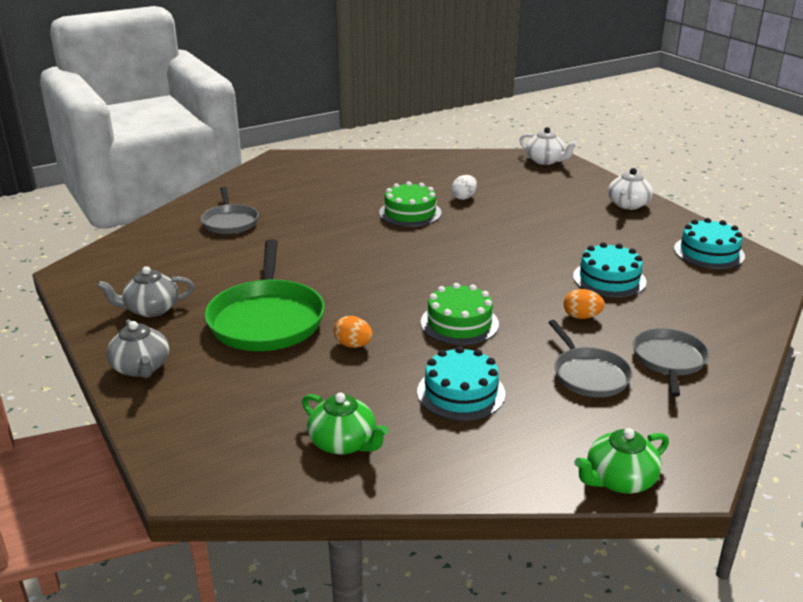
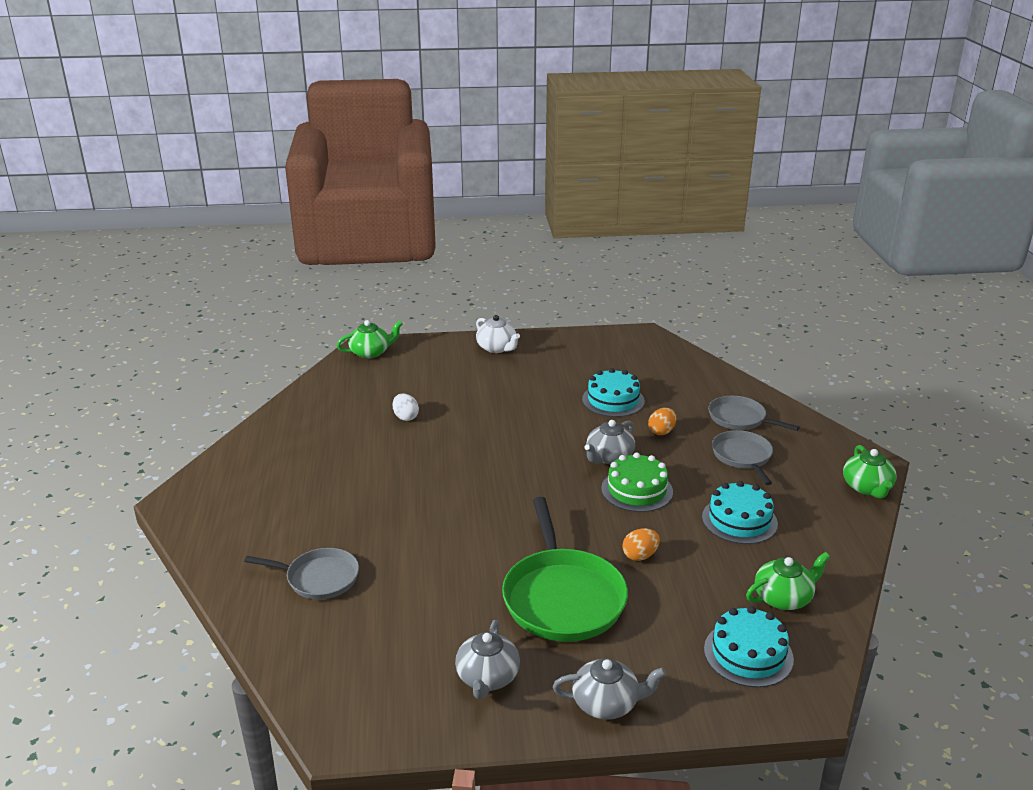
camera: 65 degrees left, 0 degrees up
(267, 319) = (562, 597): green pan -> green pan turned 60 degrees clockwise
(410, 213) = (409, 455): green cake -> none
(501, 298) = (609, 457): none -> grey teapot
(545, 161) = (371, 352): white teapot -> green teapot
(589, 375) = (742, 456): grey pan -> grey pan turned 105 degrees counterclockwise
(709, 252) = (603, 347): turquoise cake -> turquoise cake (748, 654)

